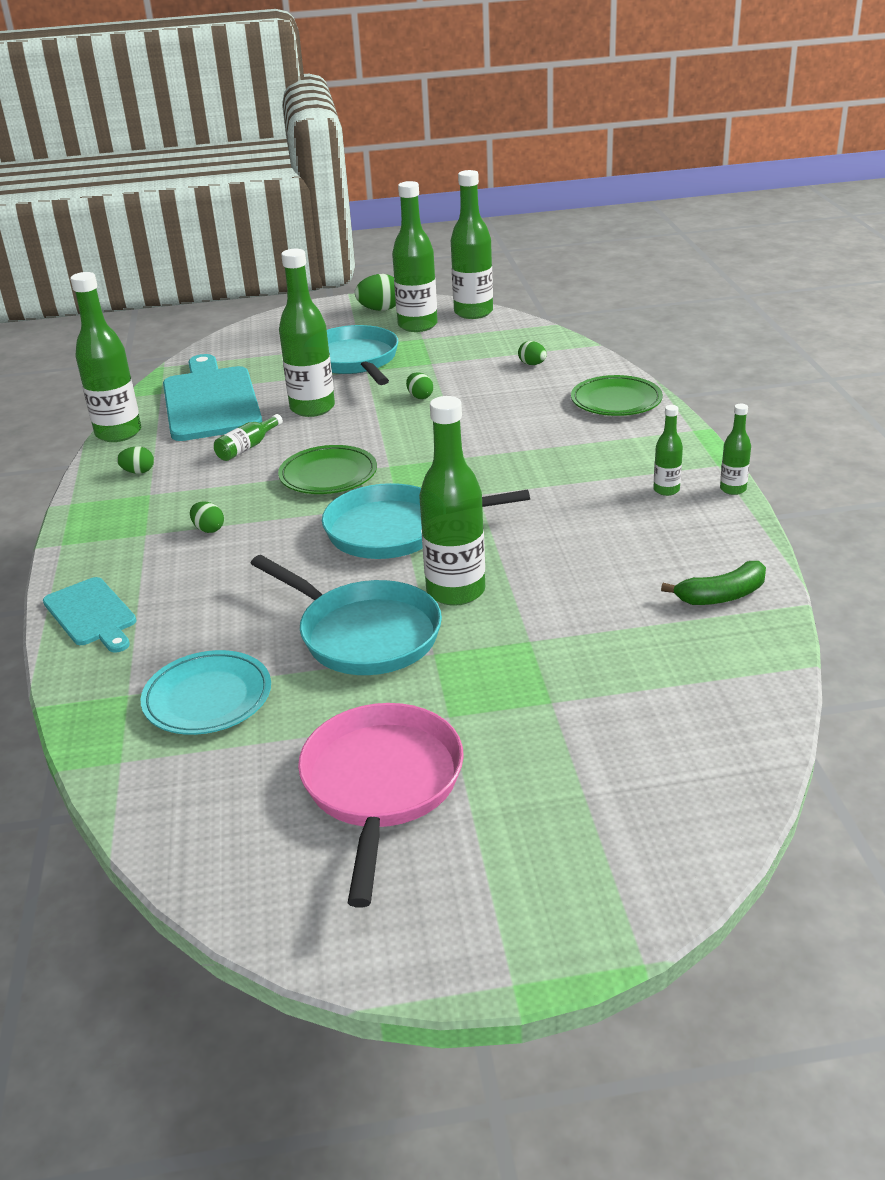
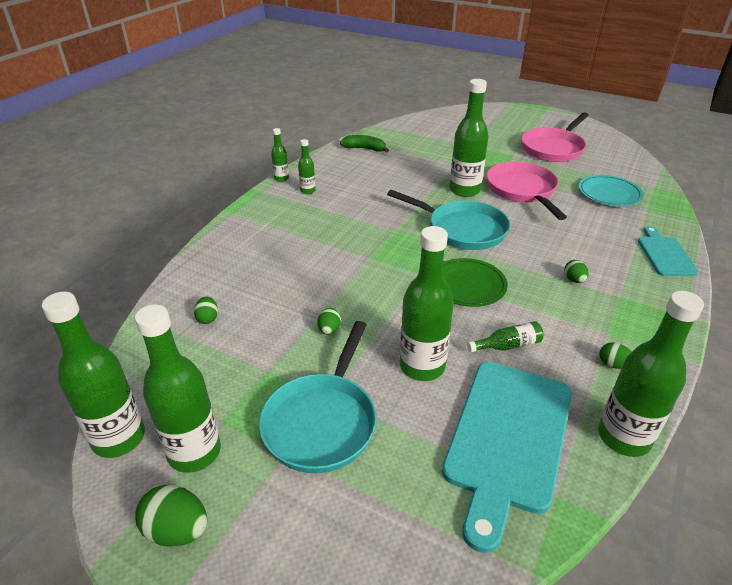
camera: 145 degrees left, 5 degrees up
(364, 634) = (522, 190): turquoise pan -> pink pan
(616, 401) = (226, 252): green plate -> none

